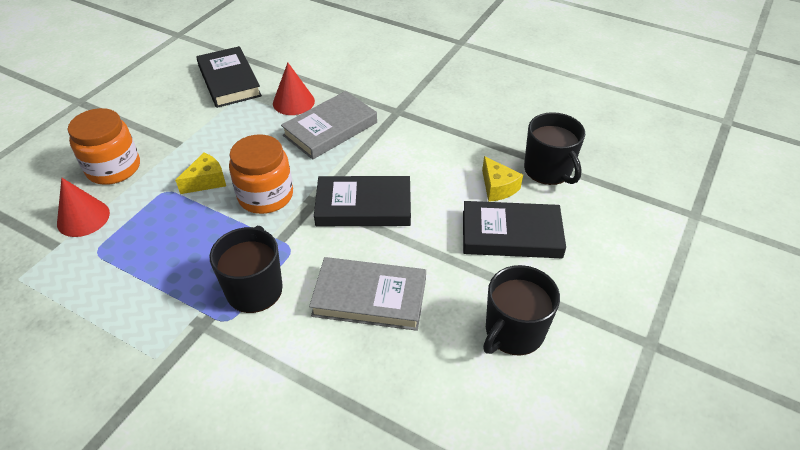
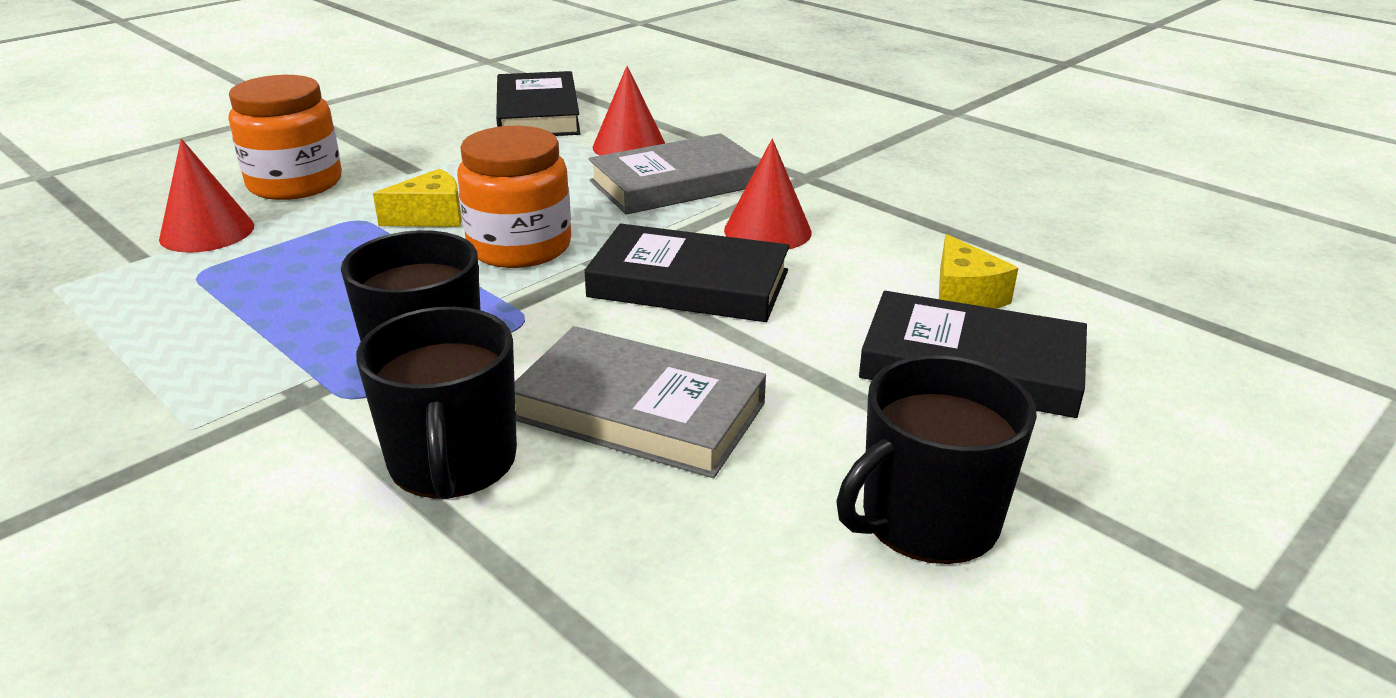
camera: 15 degrees right, 15 degrees down
(390, 158) = (767, 231): none -> red cone
(548, 170) = (1079, 285): black mug -> black mug (453, 461)

